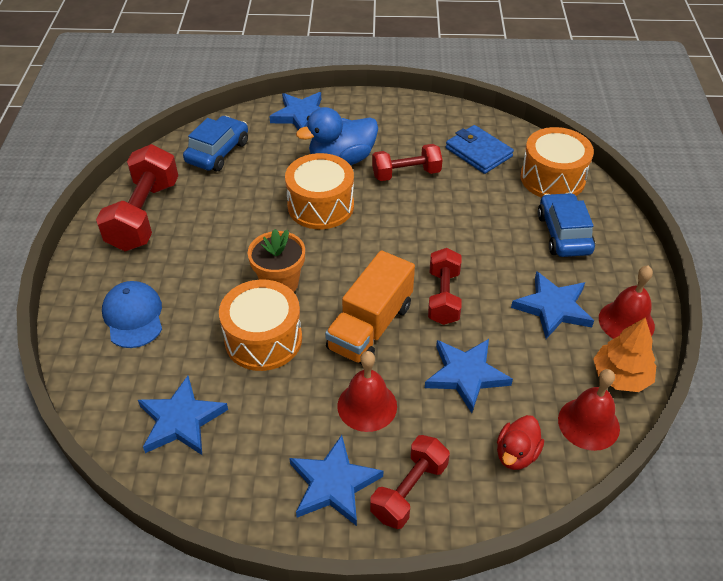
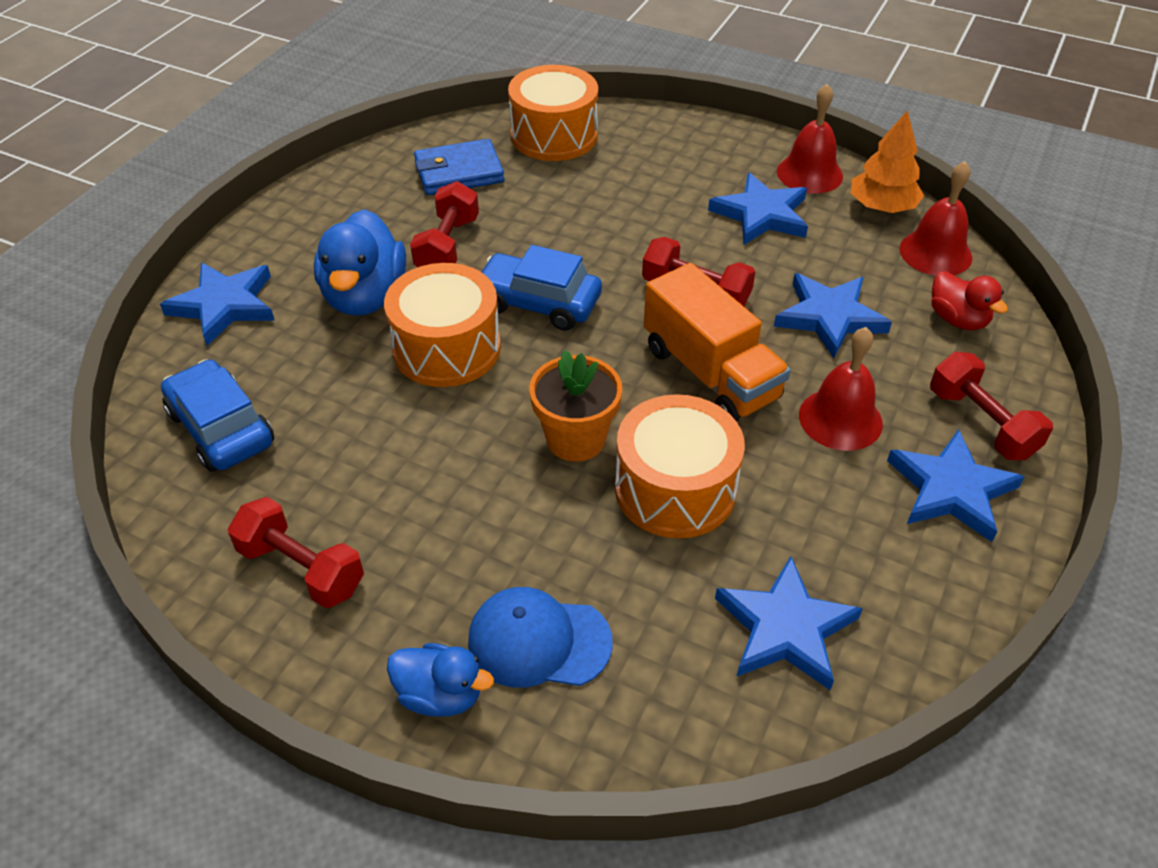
camera: 65 degrees left, 0 degrees up
(89, 291) = (440, 695): none -> blue duck
(144, 215) = (301, 569): red dumbbell -> red dumbbell, size x0.63
(563, 234) = (652, 163): blue car -> blue car (538, 303)

